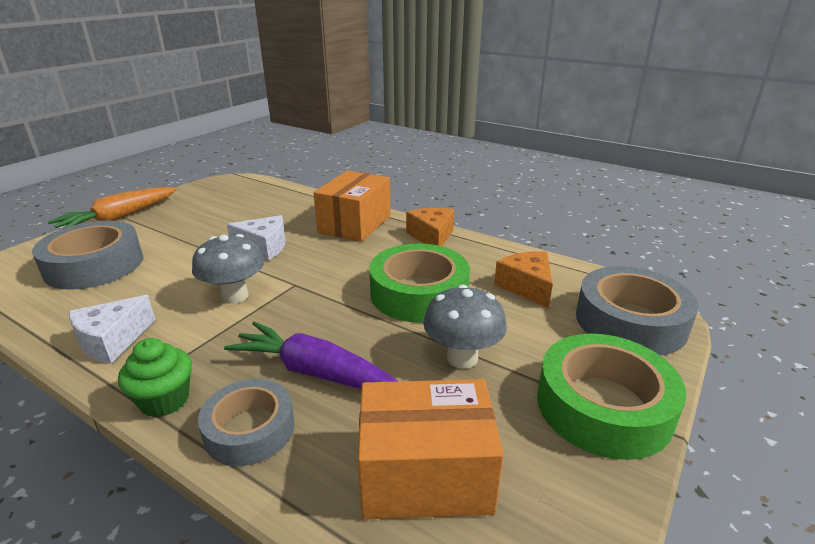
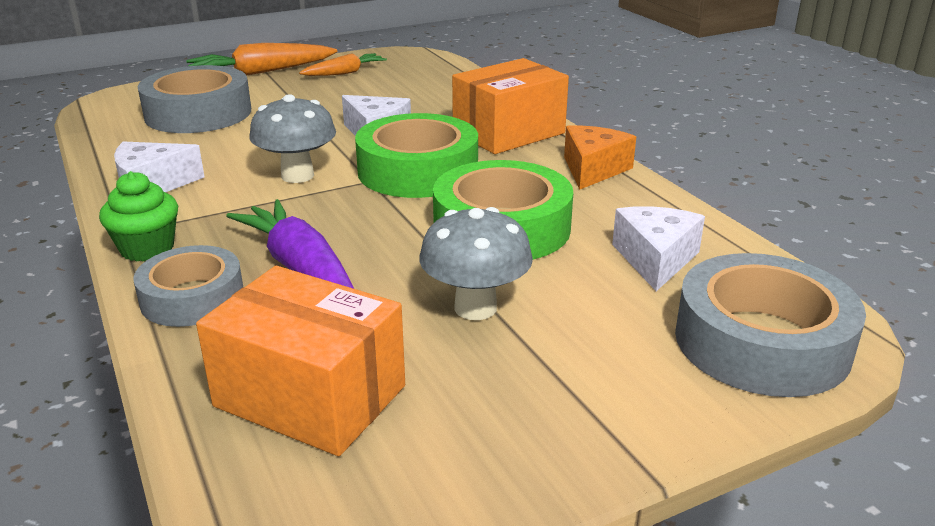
camera: 30 degrees right, 0 degrees up
(191, 204) = (345, 73): none -> orange carrot
(526, 287) = (655, 259): orange cheese -> white cheese
(603, 406) = (593, 415): green tape -> green tape (418, 171)

